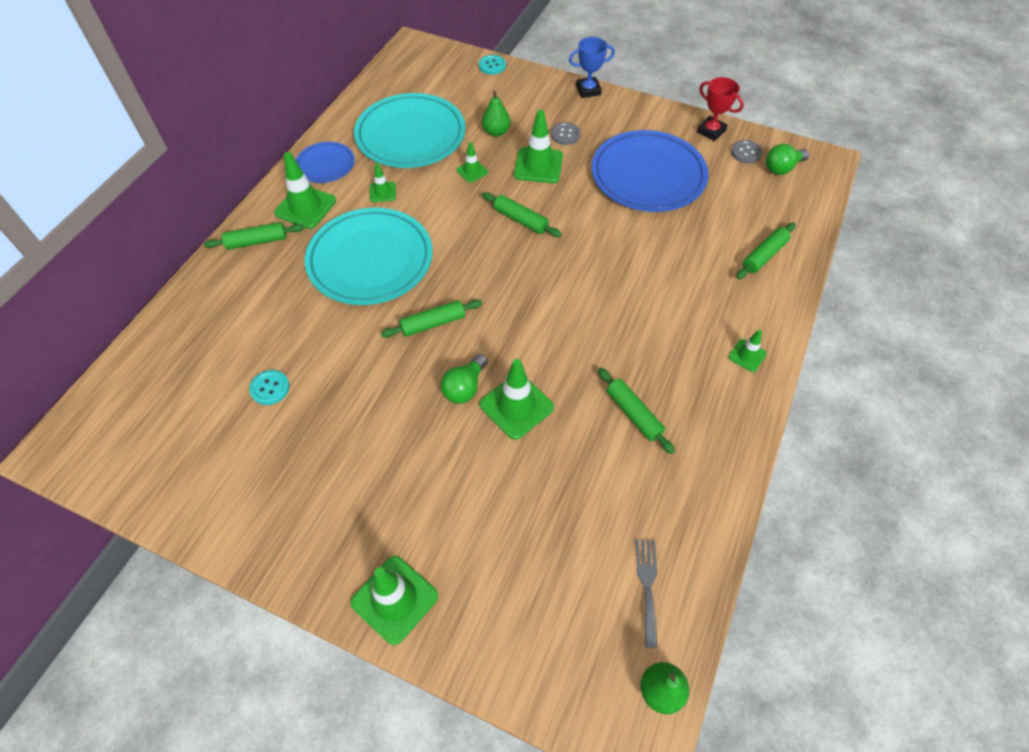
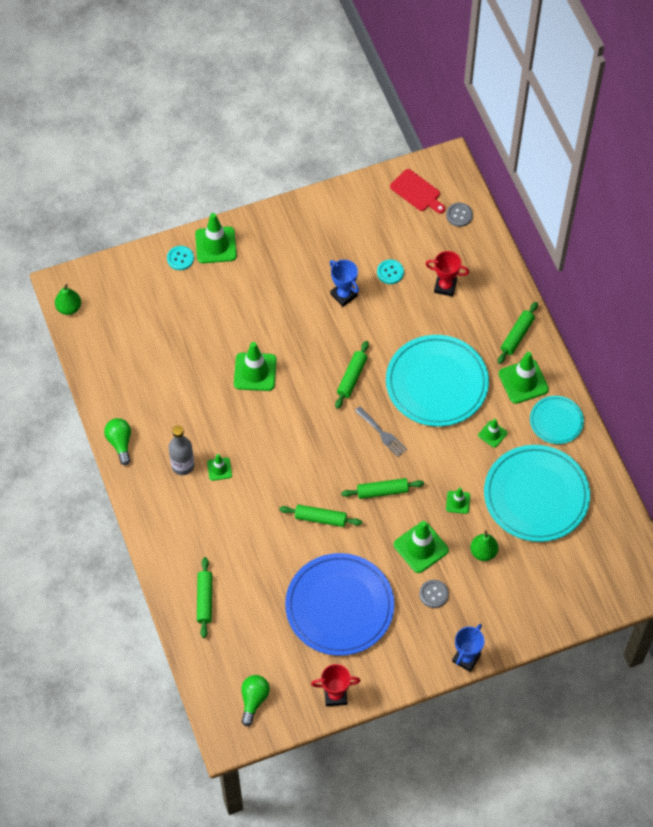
camera: 135 degrees right, 5 degrees up
(126, 448) = (417, 192): none -> red cutting board
(246, 330) = (445, 286): none -> red trophy
(325, 165) = (556, 421): blue plate -> turquoise plate
(340, 406) = (343, 295): none -> blue trophy
(465, 387) = (292, 358): green light bulb -> green light bulb (120, 443)
(492, 66) = (566, 618): turquoise button -> turquoise button (180, 258)
(633, 414) = (190, 420): green rolling pin -> green rolling pin (320, 518)
(647, 585) = (110, 343): grey fork -> grey fork (382, 433)
(683, 377) = (183, 465): none -> grey bottle
(746, 153) = (291, 693): grey button -> grey button (459, 215)
(747, 355) = (158, 511): green traffic cone -> green traffic cone (219, 469)

